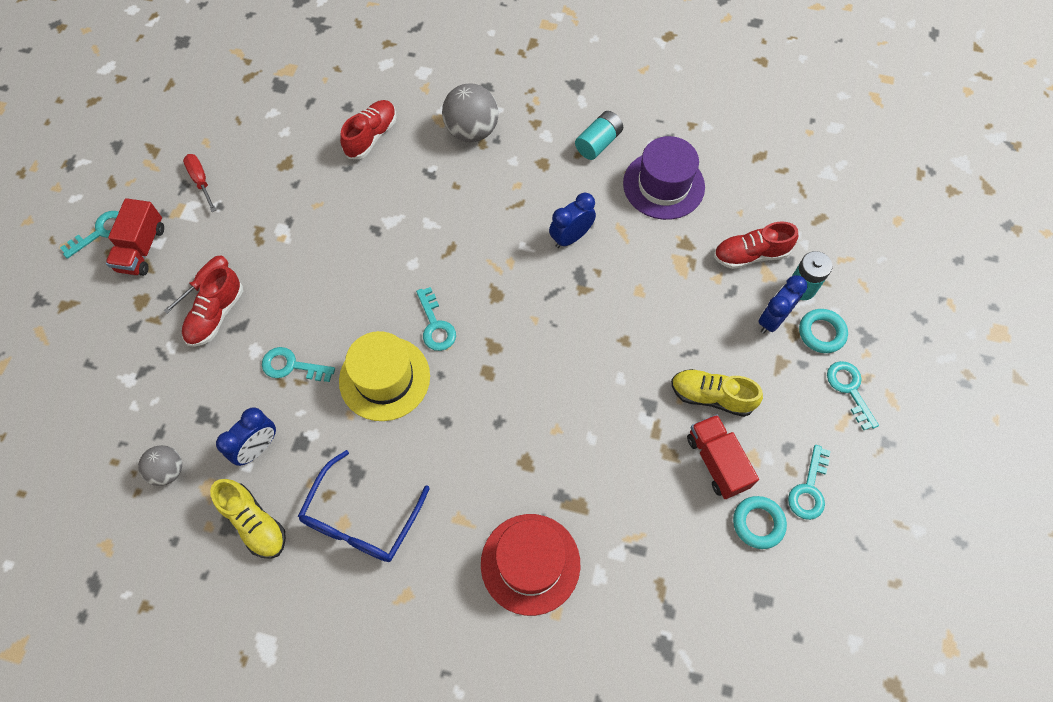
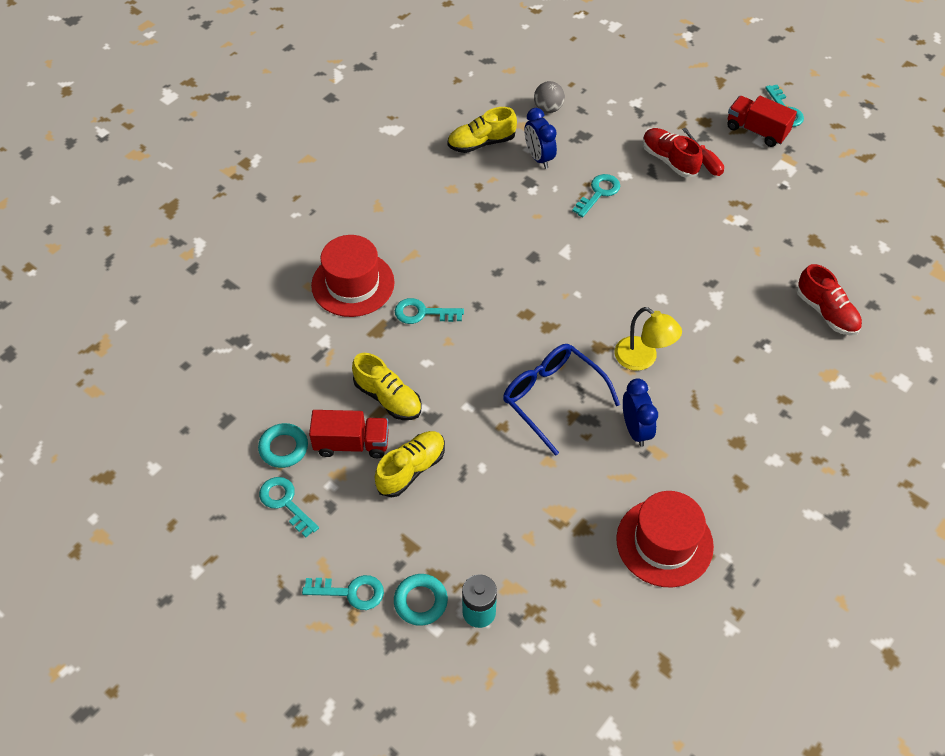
camera: 115 degrees right, 10 degrees down
(201, 180) = (816, 180): red screwdriver -> none
(361, 520) = (448, 199): blue glasses -> blue glasses (552, 397)
(384, 378) = (557, 245): yellow hat -> none
(435, 325) = (590, 294): turquoise key -> turquoise key (422, 313)
(472, 131) = (804, 396): grey ball -> none
(492, 256) = (643, 359): none -> yellow lamp
(598, 143) = (746, 504): turquoise battery -> none
(650, 454) = (388, 398): none -> yellow shoe
(663, 185) = (664, 542): purple hat -> red hat
(750, 255) = (541, 583): red shoe -> none
(772, 319) = (458, 563): blue clock -> none

